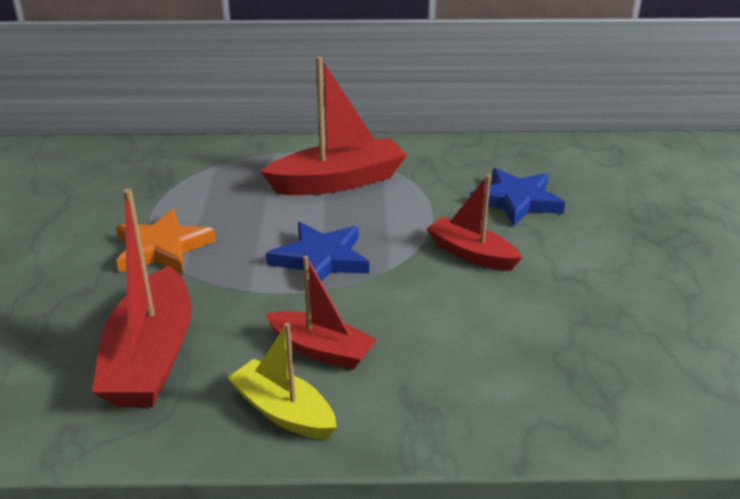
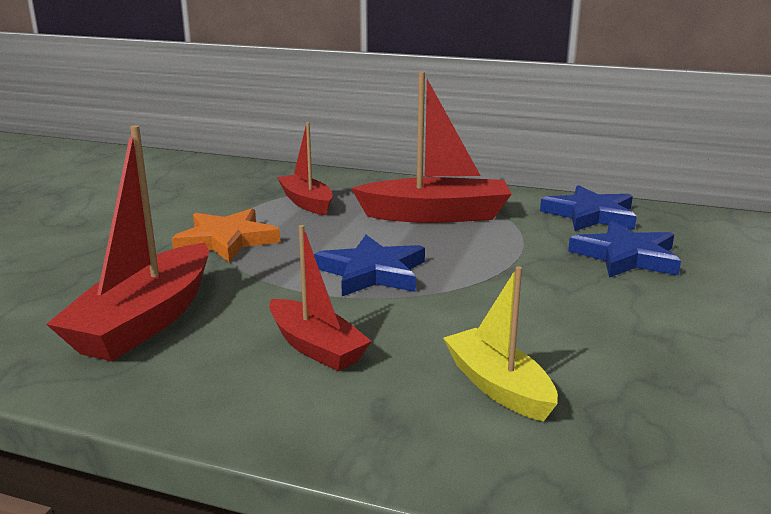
camera: 20 degrees right, 10 degrees down
(283, 412) = (235, 393): yellow boat -> yellow boat (498, 386)
(468, 158) = (590, 215): none -> blue star
(471, 254) = (543, 294): red boat -> red boat (306, 203)

